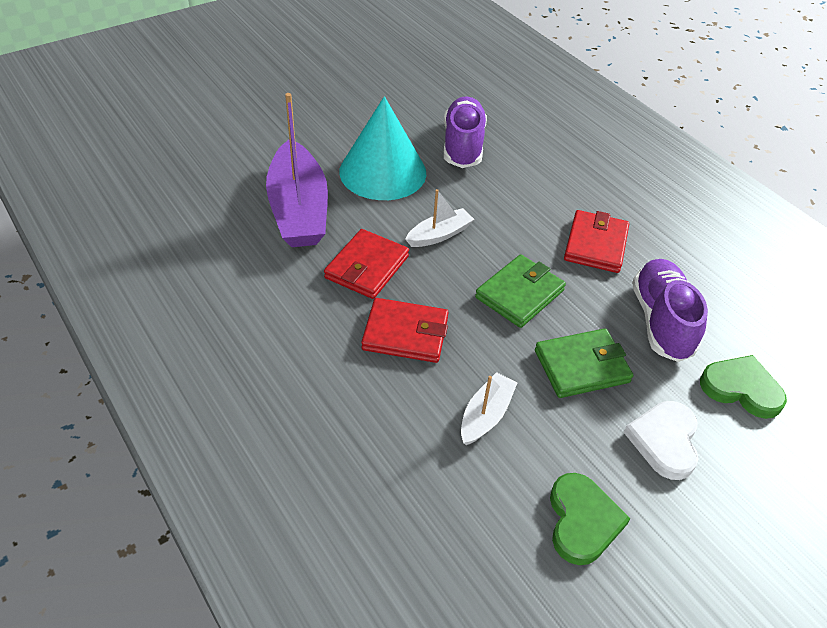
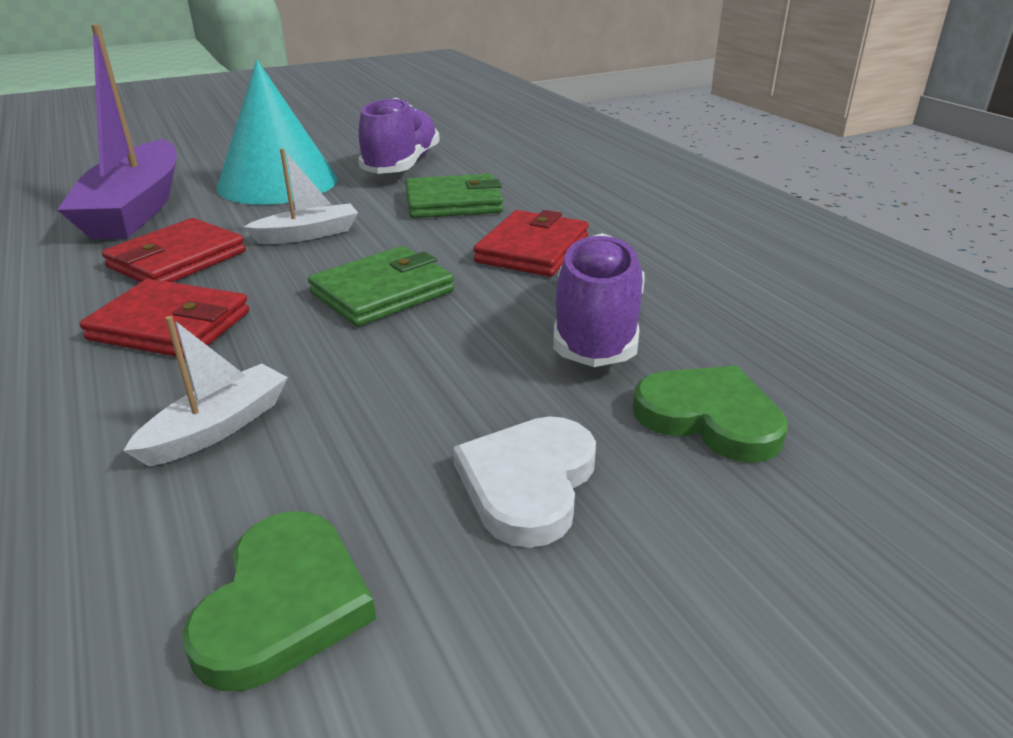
camera: 10 degrees right, 15 degrees down
(581, 366) = (430, 375): green wallet -> green wallet (453, 202)

